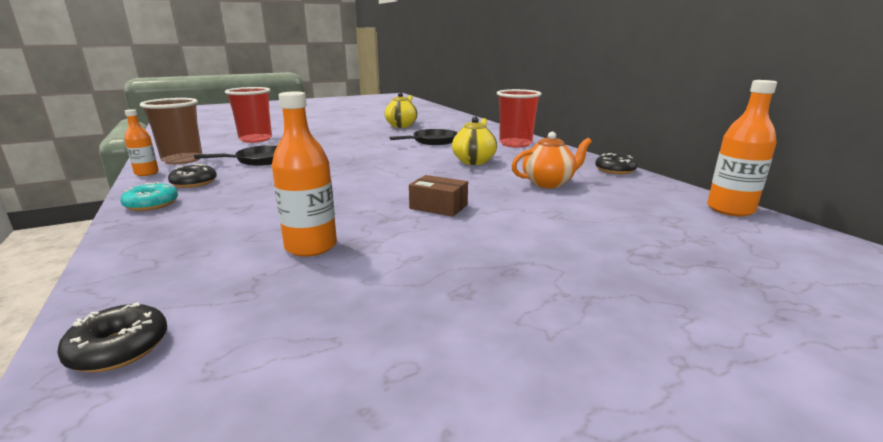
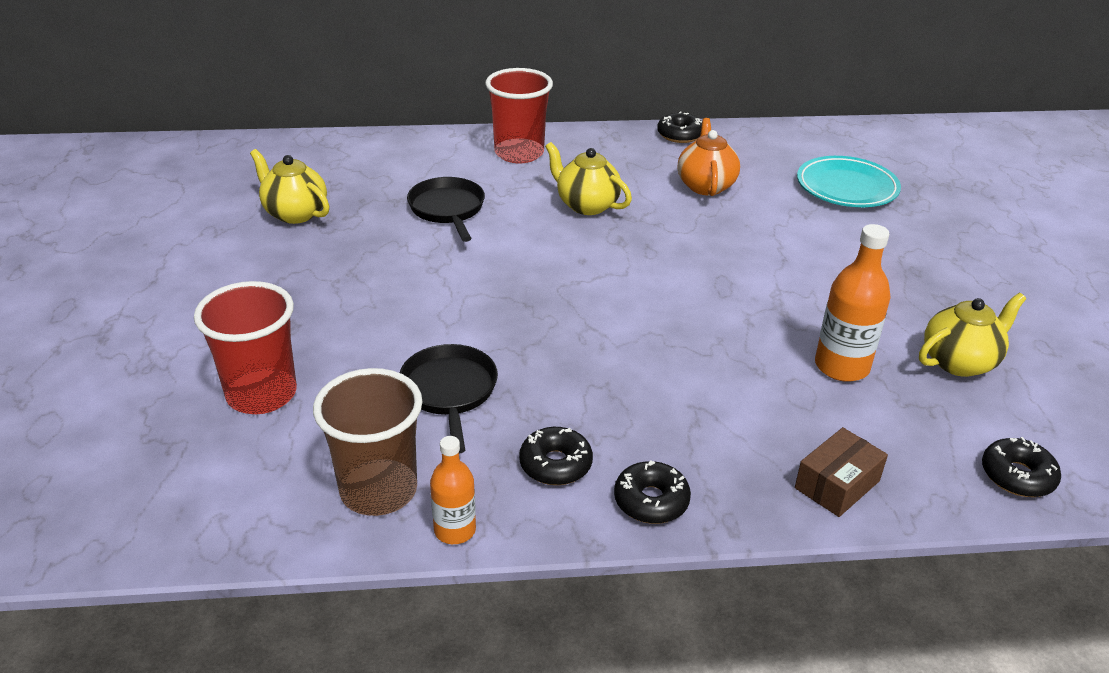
camera: 70 degrees left, 15 degrees up
(152, 204) = (651, 501): turquoise donut -> black donut
(339, 304) = (960, 361): none -> yellow teapot
(438, 207) = (754, 270): brown box -> brown box (837, 484)
(636, 229) = (846, 187): none -> turquoise plate
(730, 209) = (817, 131): orange bottle -> none

